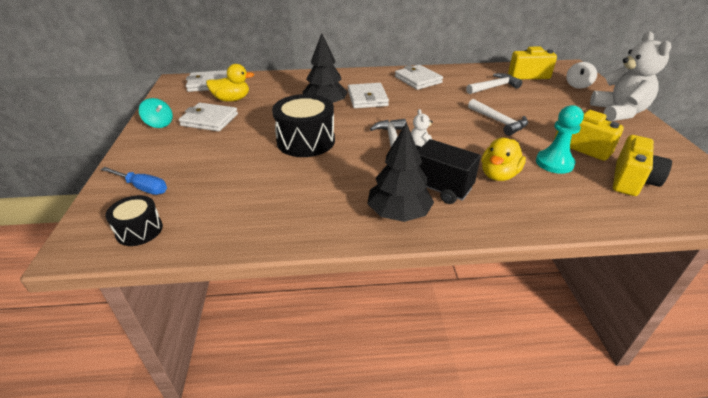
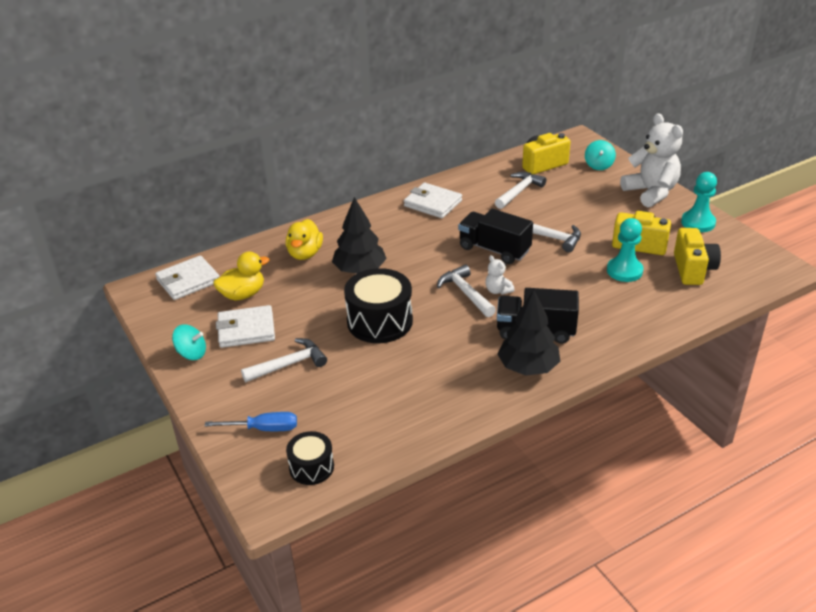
camera: 25 degrees left, 0 degrees up
(211, 150) = (289, 364): none -> white hammer
(367, 98) = (398, 246): white wallet -> none
(442, 118) = (494, 249): none -> black truck
(498, 175) = (585, 299): yellow duck -> yellow duck (305, 254)
(578, 85) = (598, 165): white spinning top -> turquoise spinning top
(657, 145) = (698, 223): none -> turquoise pawn

